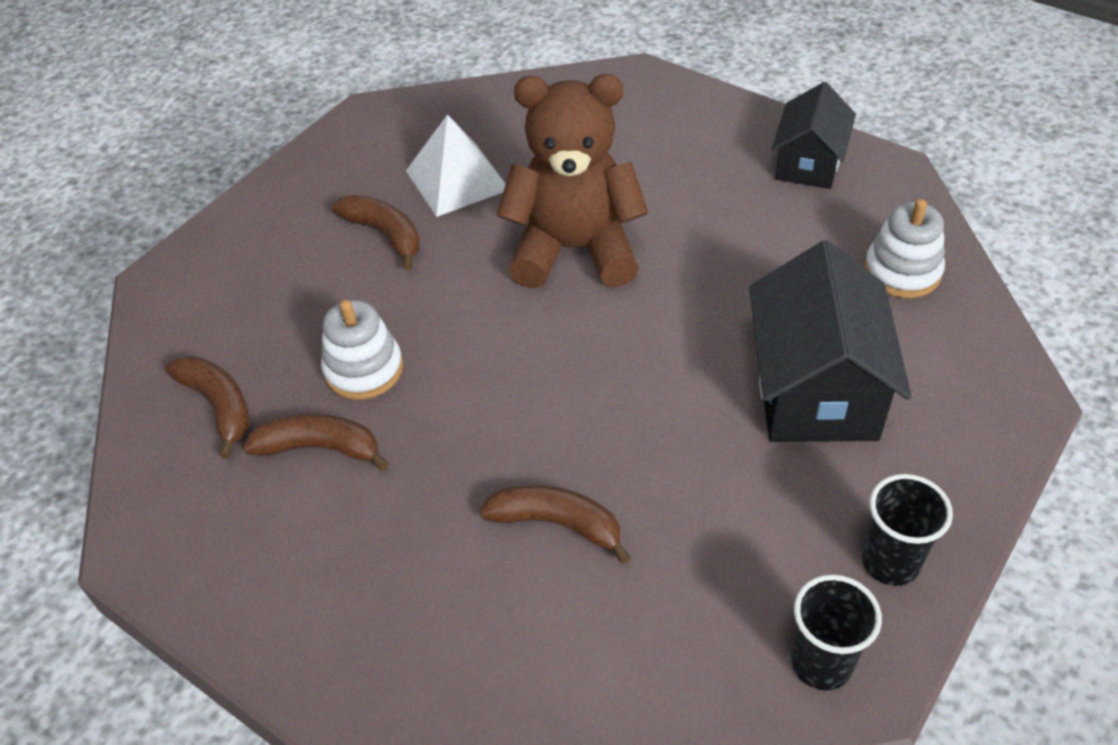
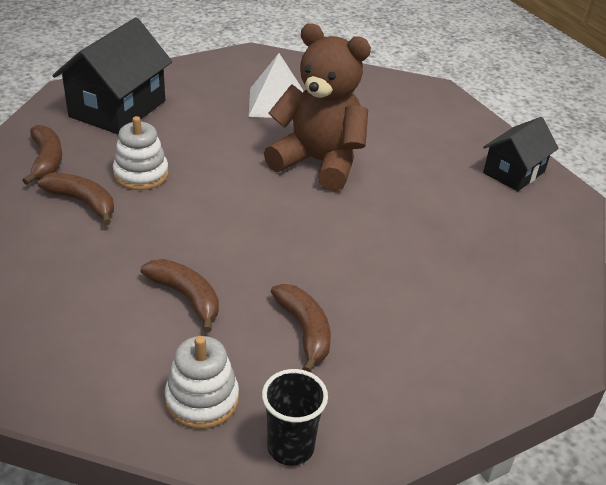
camera: 20 degrees right, 10 degrees down
(385, 235) = (210, 114): brown banana -> brown banana (304, 330)
(815, 389) = (415, 295): black house -> black house (118, 109)
(890, 562) = (386, 412): black cup -> none
(902, 271) = (532, 254): white stacking toy -> white stacking toy (202, 399)

